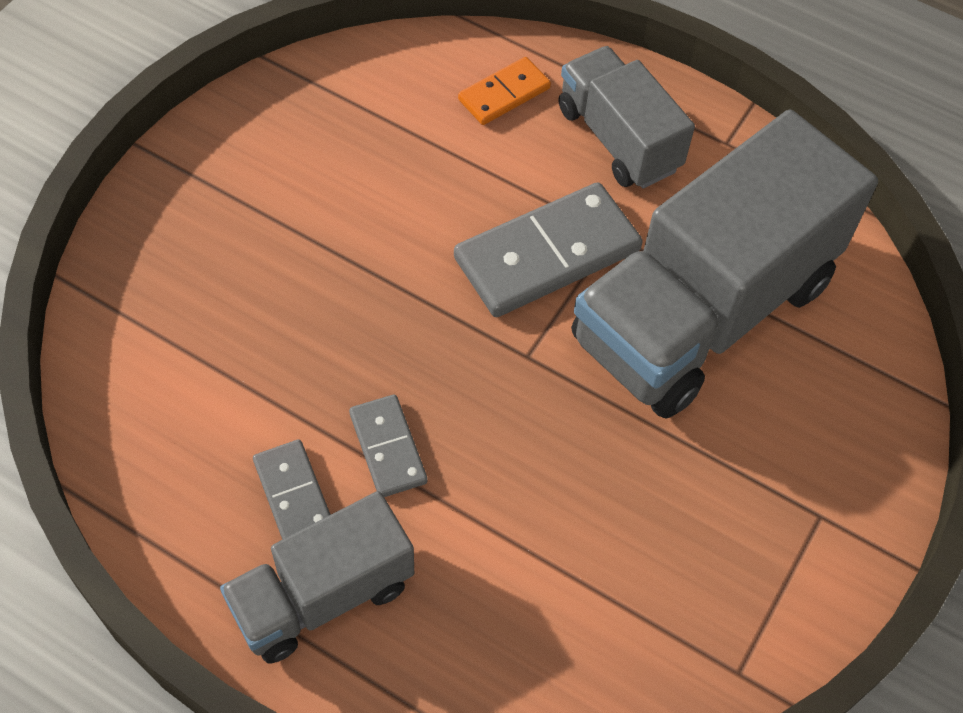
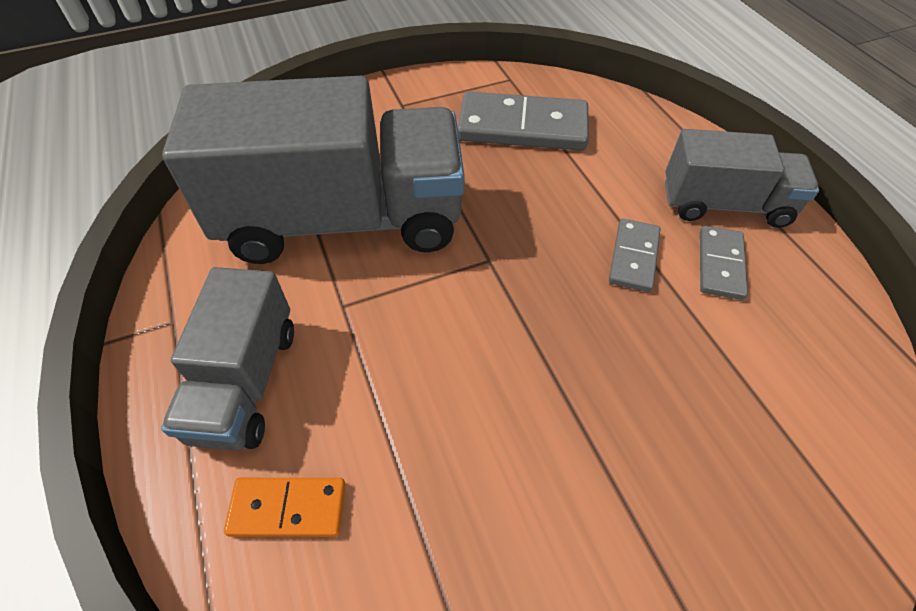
camera: 140 degrees left, 5 degrees down
(547, 254) = (407, 319): grey domino -> grey domino (522, 127)

